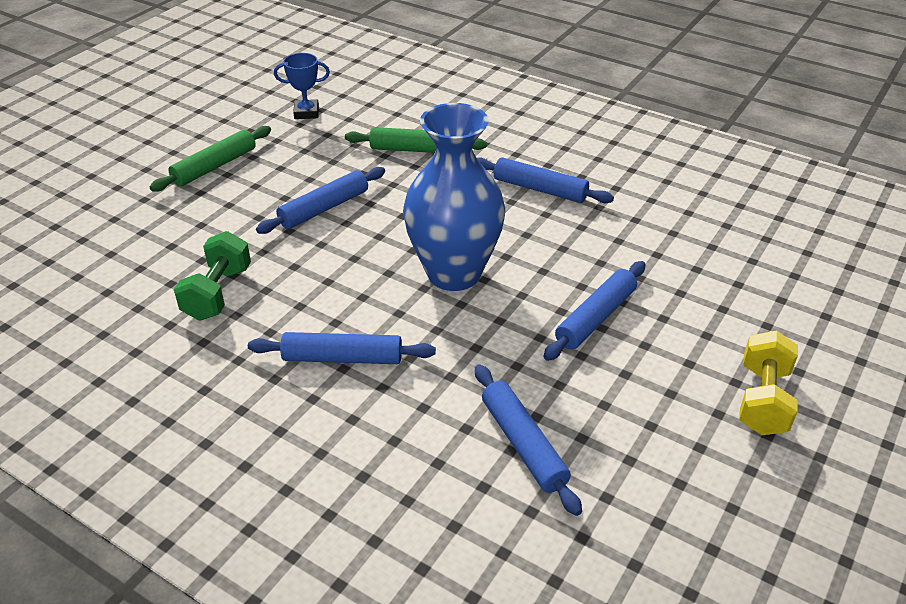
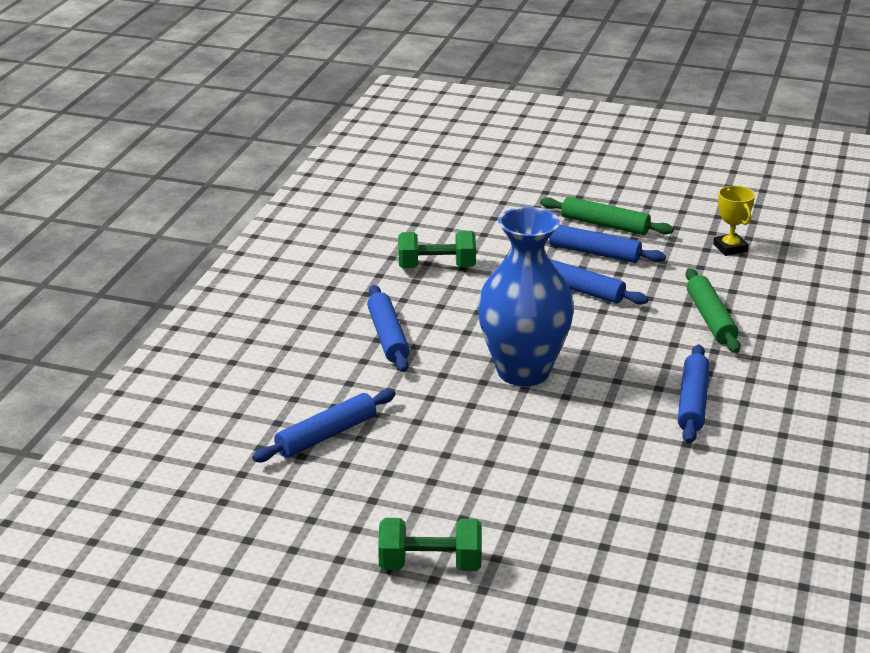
camera: 75 degrees right, 10 degrees down
(306, 112) = (730, 248): blue trophy -> yellow trophy
(596, 318) = (500, 457): blue rolling pin -> blue rolling pin (594, 253)
(762, 400) = (430, 565): yellow dumbbell -> green dumbbell

